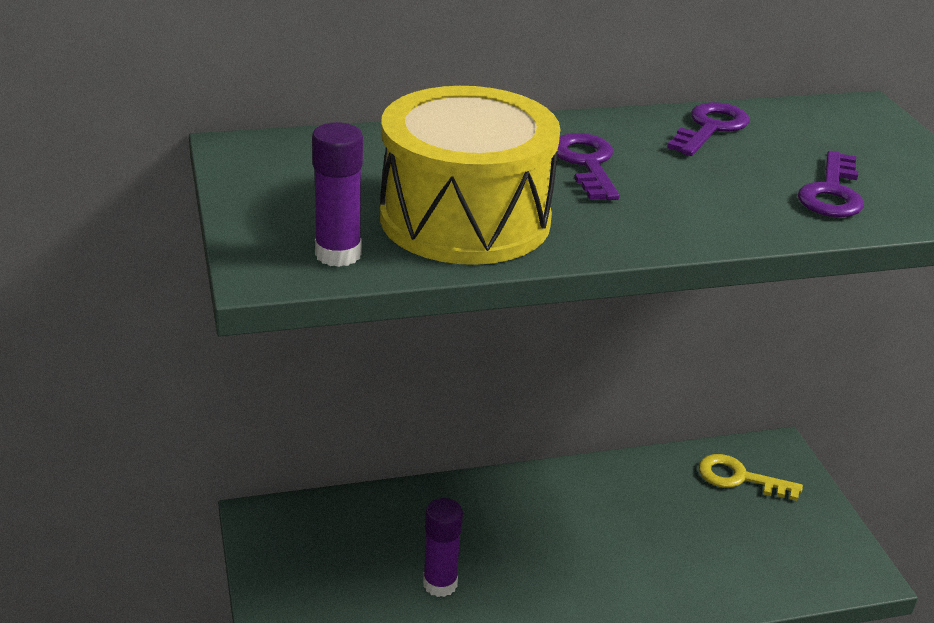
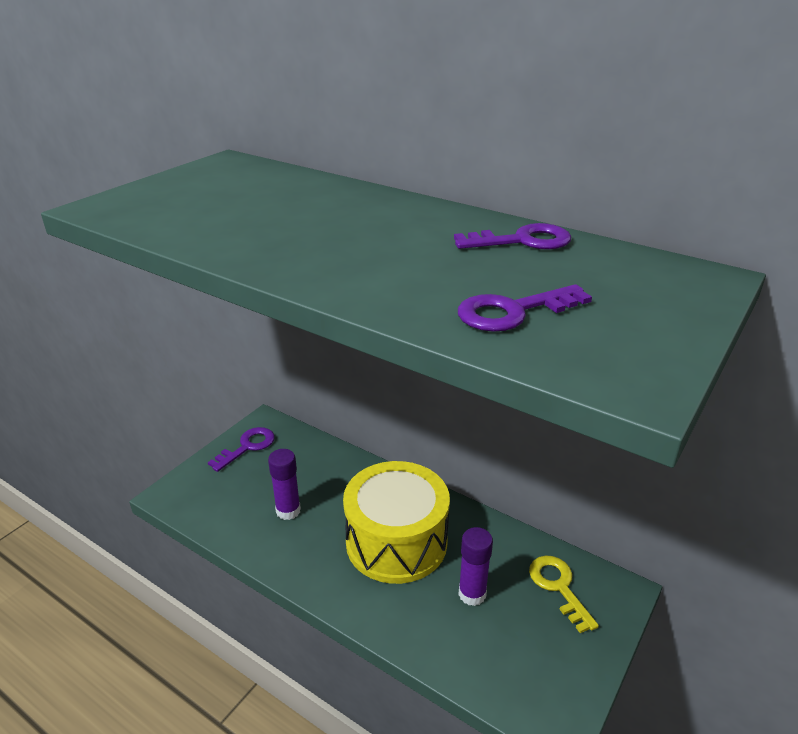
camera: 50 degrees right, 0 degrees up
(338, 254) = (137, 213): purple glue stick -> purple glue stick (472, 594)
(465, 219) = (234, 224): yellow drum -> yellow drum (396, 542)
(586, 164) = (378, 227): purple key -> purple key (247, 447)

